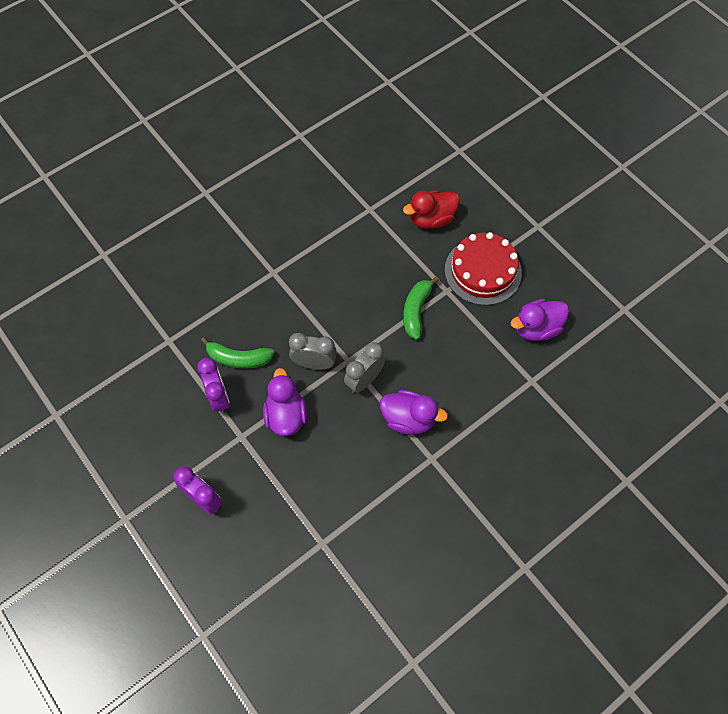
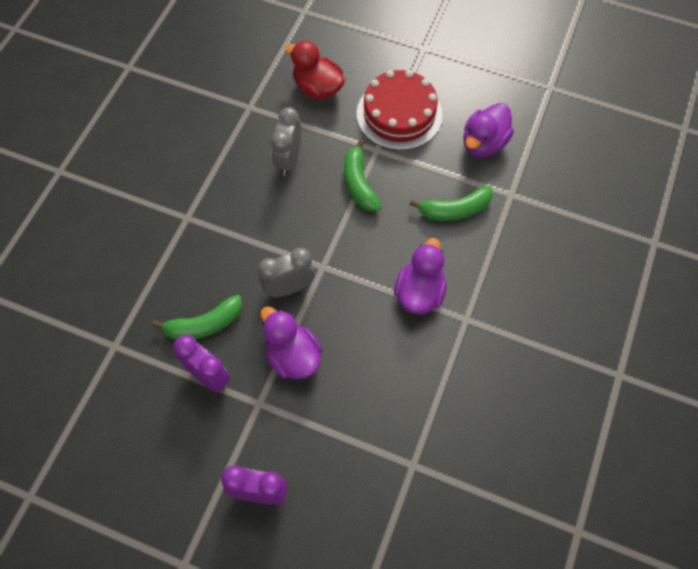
camera: 30 degrees left, 0 degrees up
(364, 380) = (351, 277): grey clock -> grey clock (288, 160)
(409, 419) = (419, 292): purple duck -> purple duck turned 60 degrees counterclockwise
(431, 219) = (317, 88): red duck -> red duck turned 90 degrees clockwise
(477, 369) = (454, 210): none -> green banana

